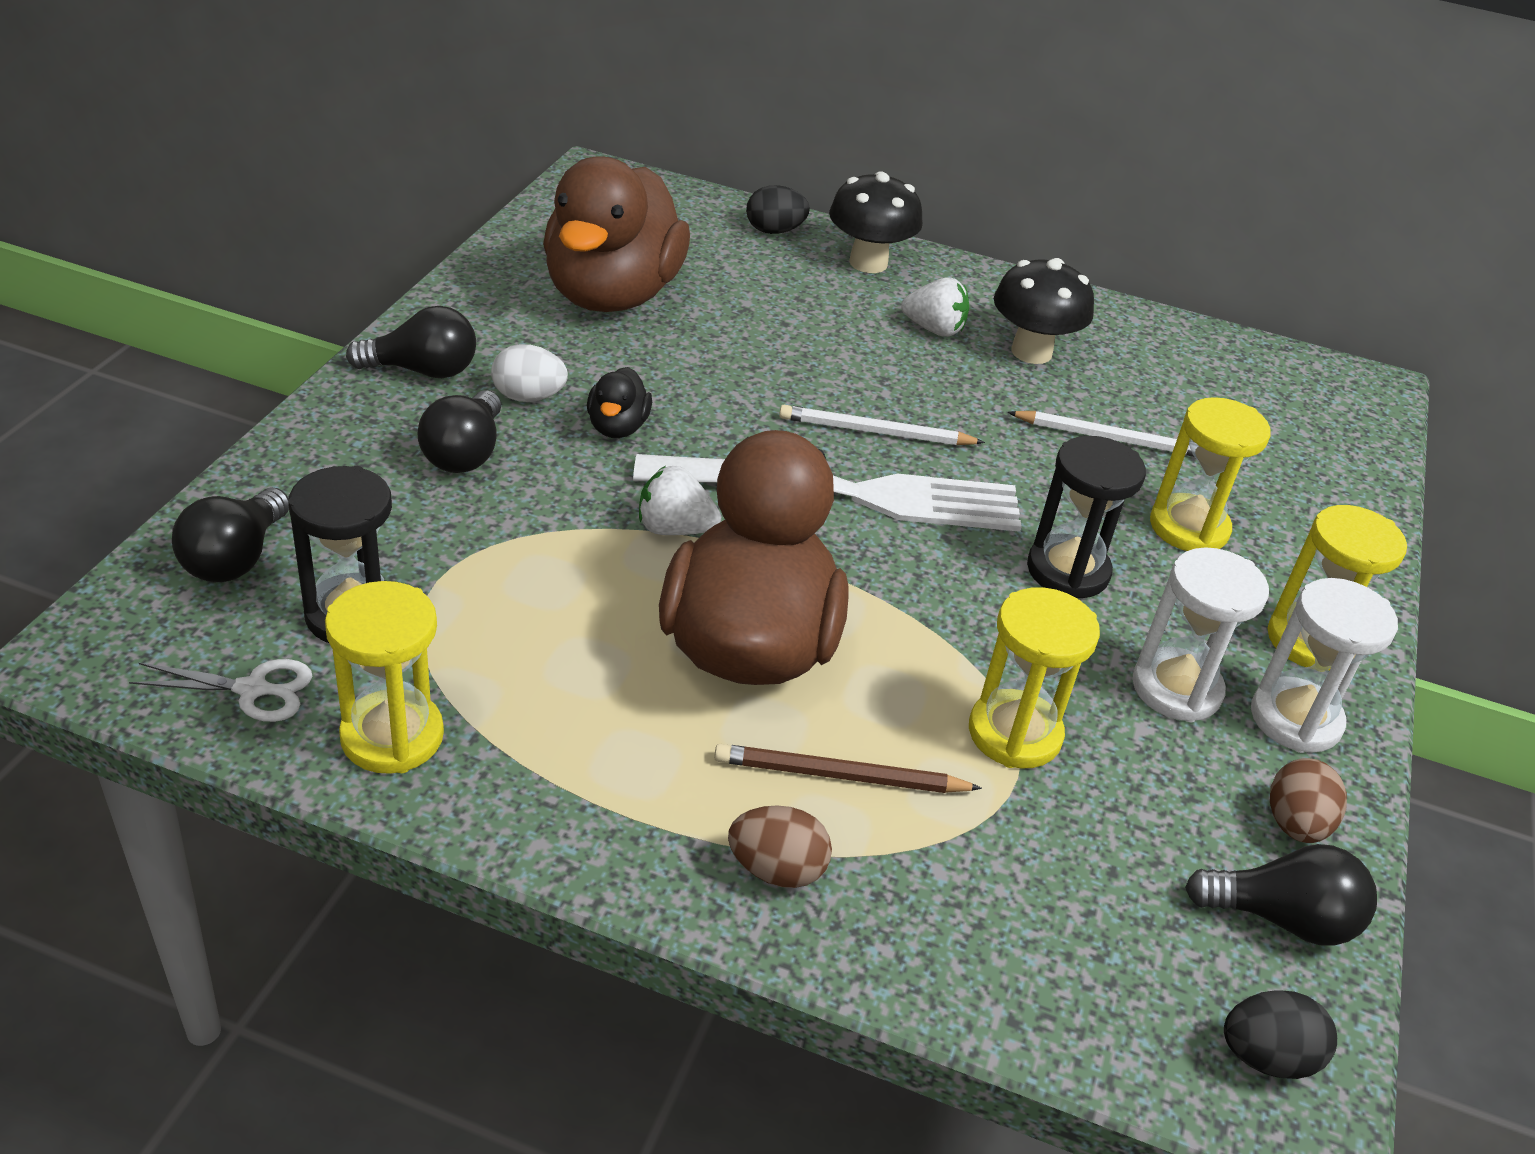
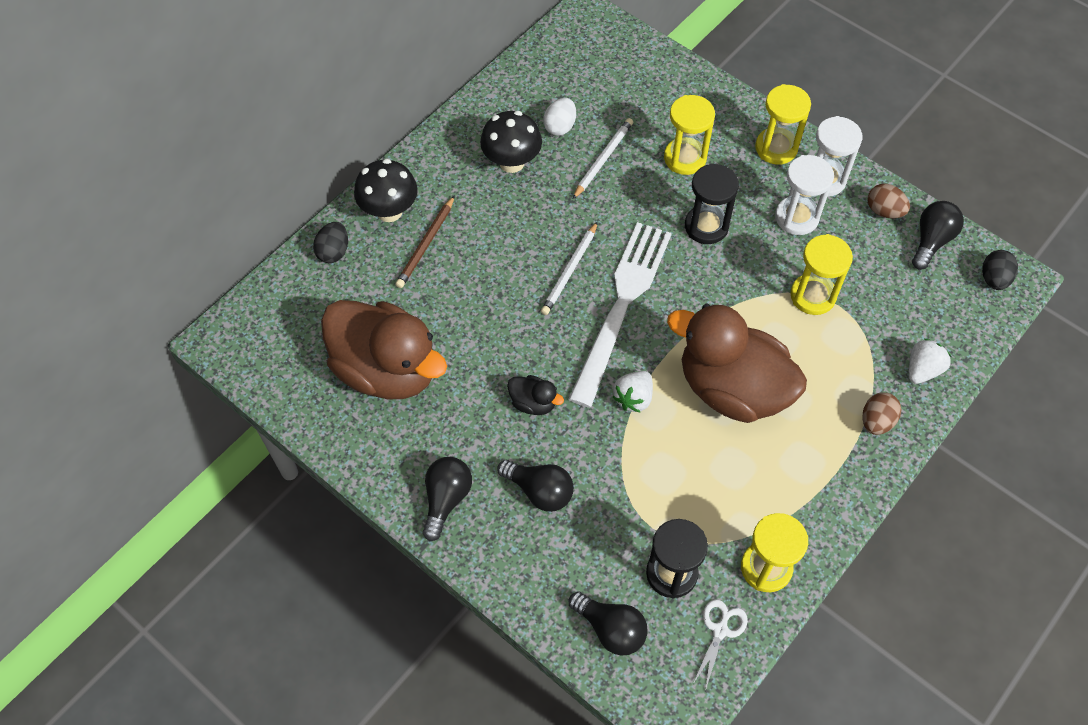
camera: 65 degrees left, 20 degrees up
(528, 397) = (490, 444): white egg -> white egg (560, 126)
(840, 776) = (826, 377): brown pencil -> brown pencil (426, 244)
(934, 329) = (475, 203): white strawberry -> white strawberry (922, 370)

